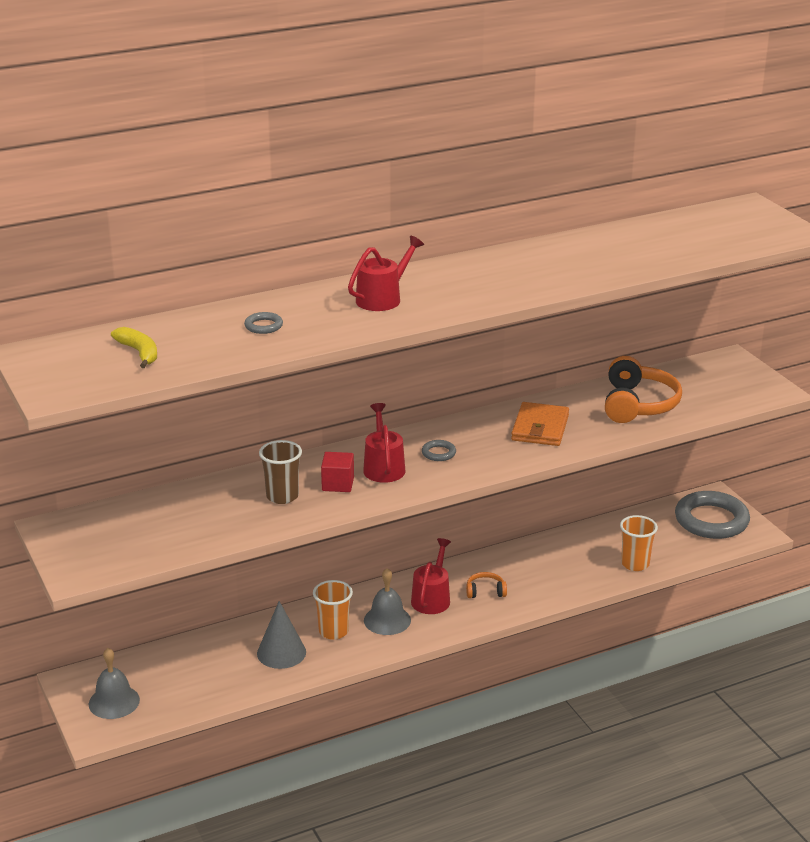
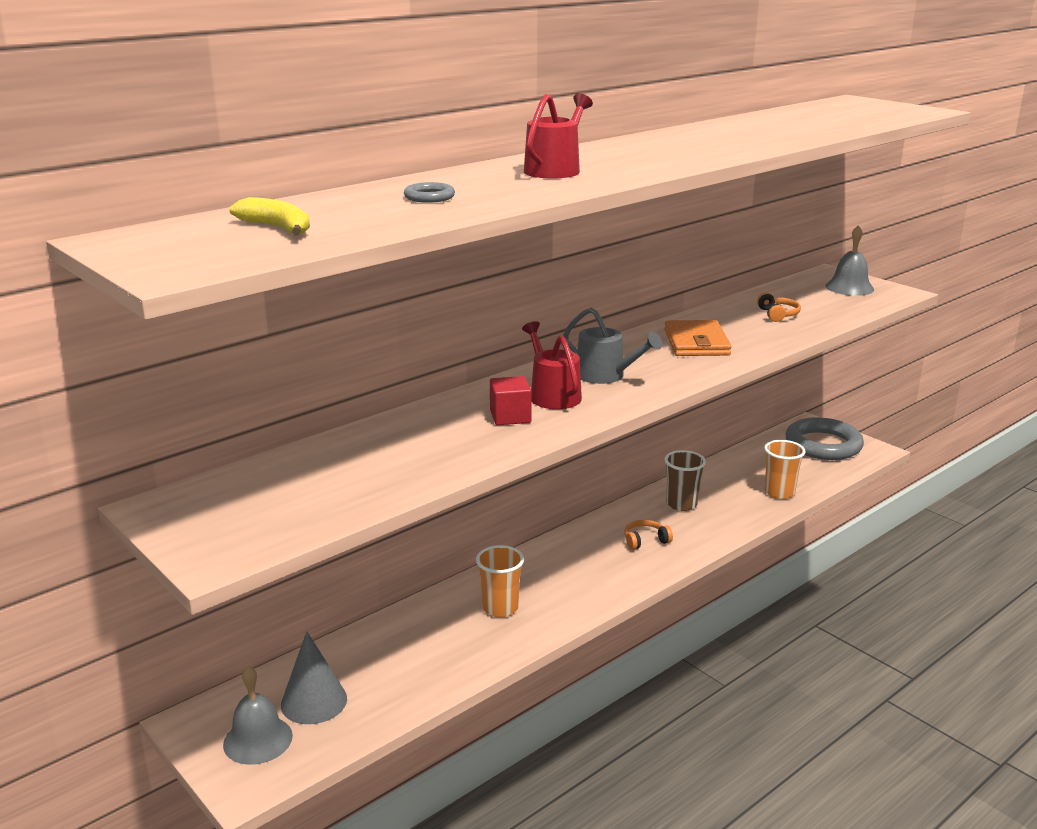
camera: 15 degrees left, 5 degrees down
(281, 652) = (449, 642): grey cone -> grey cone (314, 701)
(282, 496) = (450, 436): brown cup -> brown cup (681, 504)
(387, 620) = (555, 586): grey bell -> grey bell (849, 287)
(432, 598) = (592, 556): red watering can -> none
(438, 453) = (605, 375): grey ring -> grey watering can
(638, 404) = (778, 314): orange headphones -> orange headphones, size x0.47

